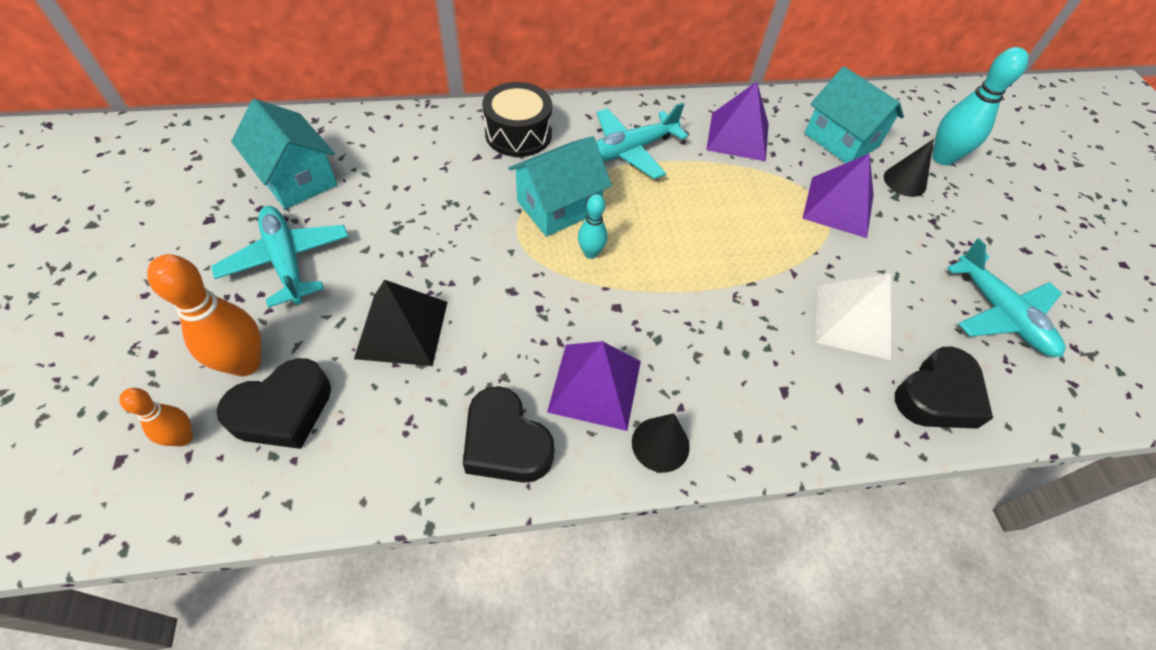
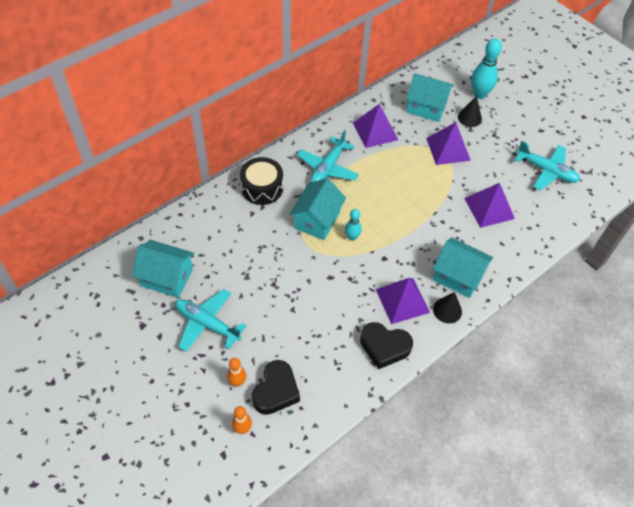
camera: 30 degrees left, 0 degrees up
(245, 363) = (237, 382): orange bowling pin -> orange bowling pin, size x0.57
(402, 329) = (295, 324): black pyramid -> none
(720, 399) = (458, 276): none -> turquoise house
(853, 321) = (489, 208): white pyramid -> purple pyramid
(937, 396) = (541, 225): black heart -> none

